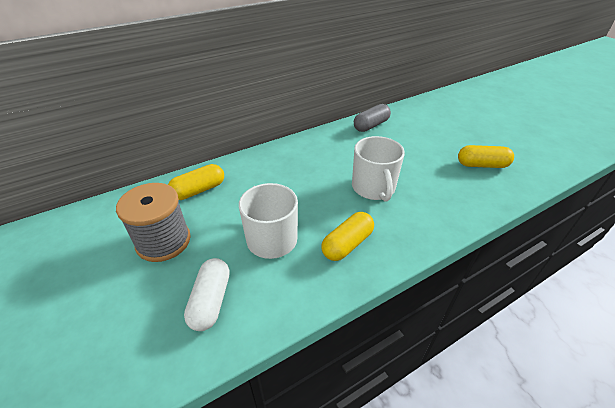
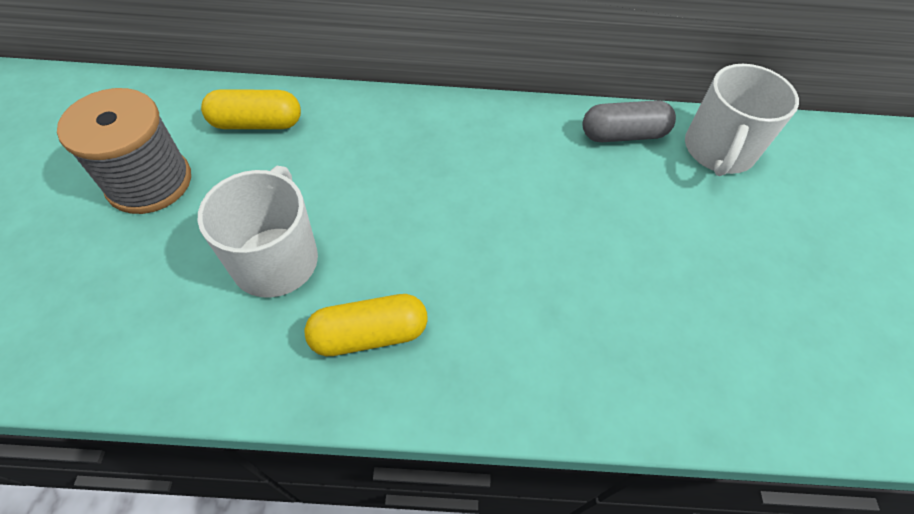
camera: 30 degrees right, 15 degrees up
(211, 301) = (125, 307): white capsule -> none
(373, 188) = (506, 260): white mug -> white mug (718, 151)
(482, 165) = (756, 326): yellow capsule -> none

